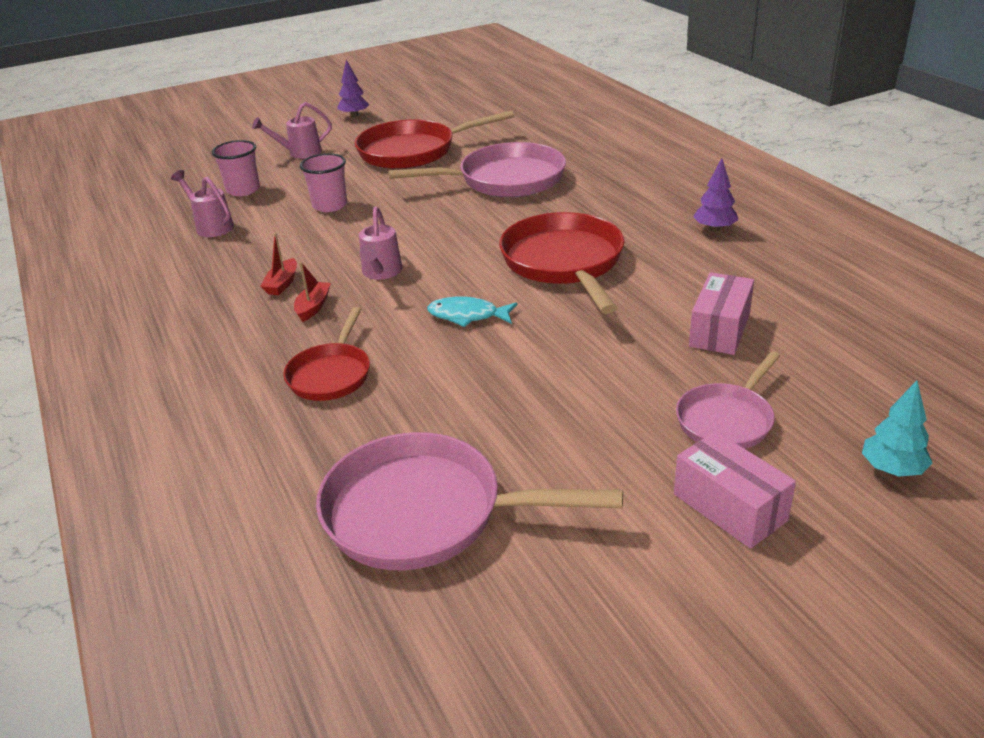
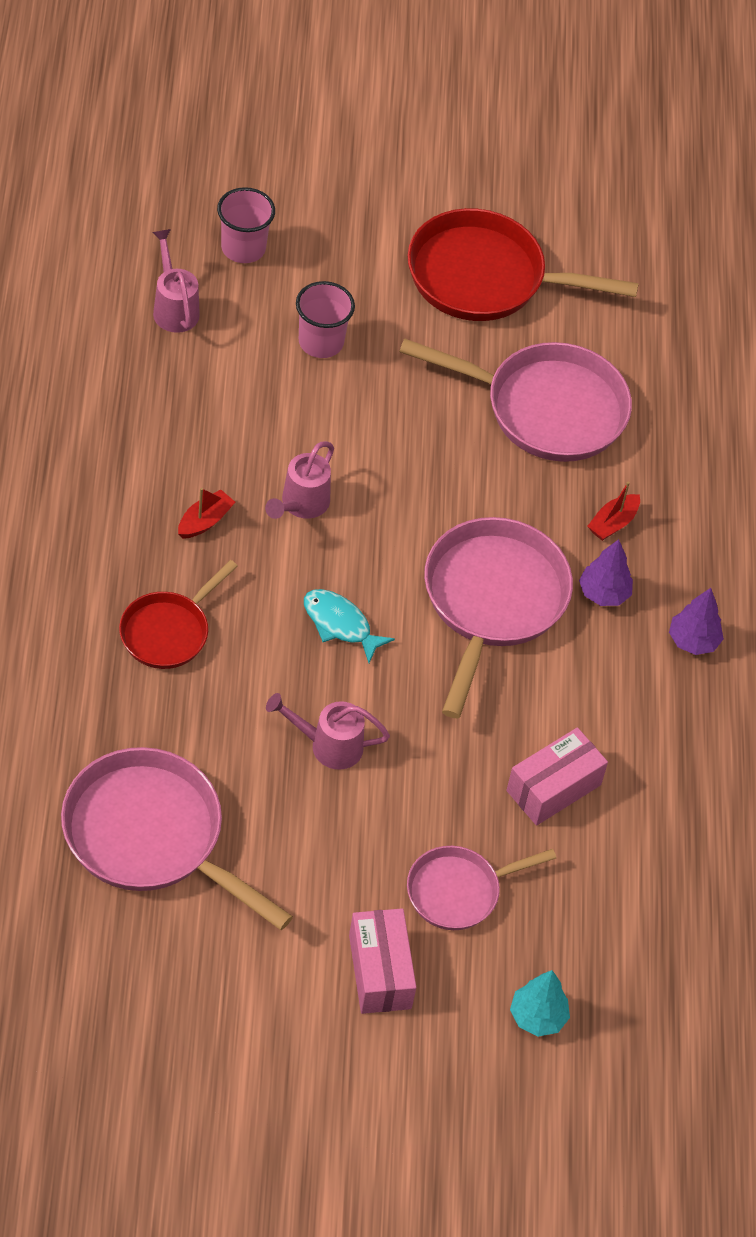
camera: 20 degrees right, 20 degrees up
(282, 284) = (195, 463): red boat -> red boat (613, 523)
(300, 153) = (351, 198): pink watering can -> pink watering can (328, 745)
(354, 116) = (469, 139): purple tree -> purple tree (603, 593)
(564, 263) = (492, 601): red pan -> pink pan

